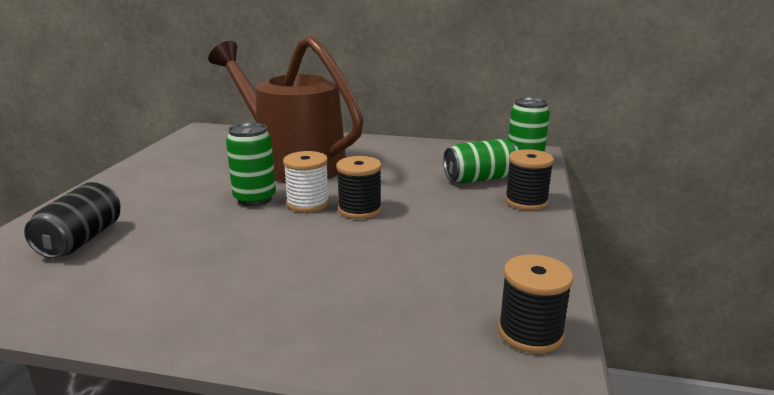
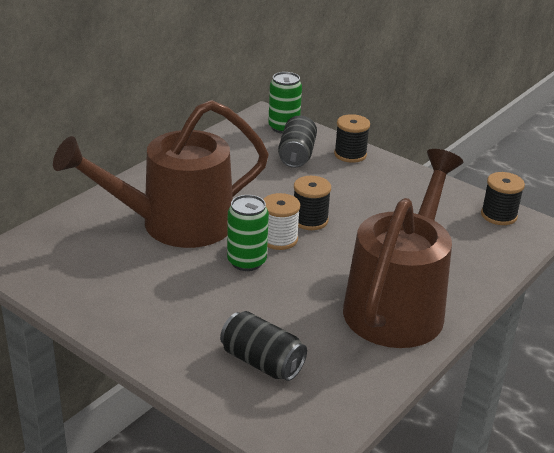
camera: 65 degrees left, 10 degrees up
(224, 293) = (398, 303): none -> brown watering can
(480, 179) = (296, 155): green can -> black can

